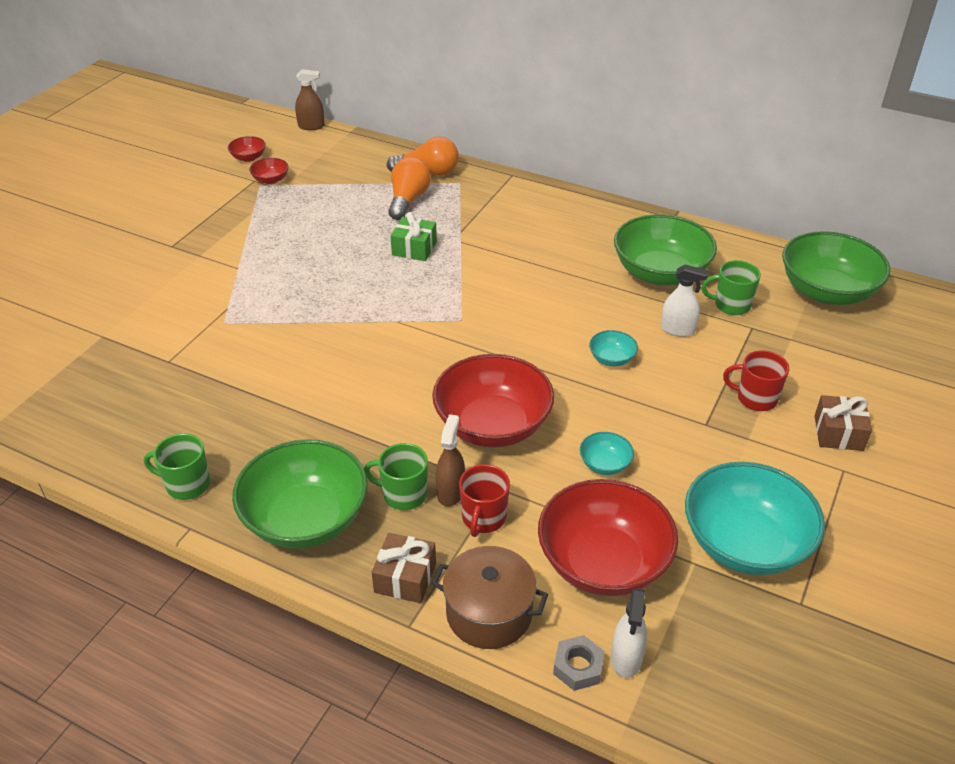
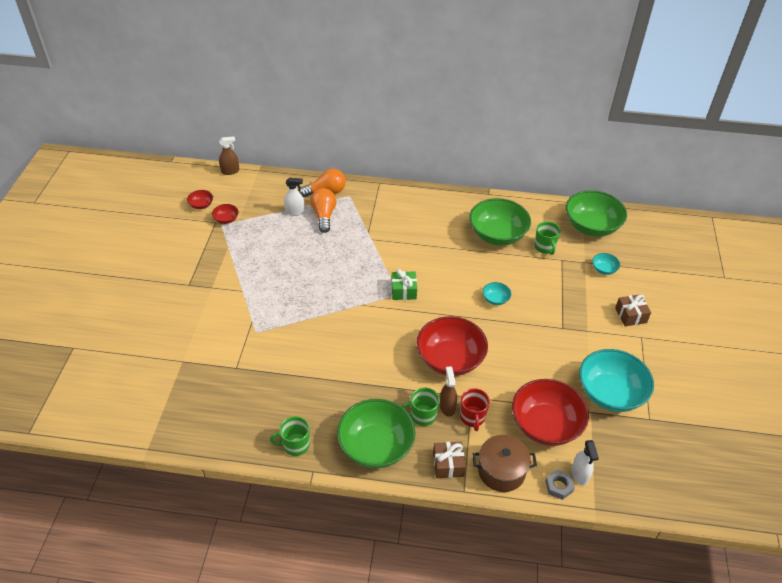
camera: 20 degrees left, 5 degrees up
(414, 248) = (346, 251): green gift -> green gift (403, 291)
(605, 464) = (521, 367): turquoise bowl -> turquoise bowl (604, 269)
(677, 330) = (523, 271): white spray bottle -> white spray bottle (295, 212)
(731, 305) = (545, 247): green mug -> green mug turned 90 degrees counterclockwise
(755, 398) = (581, 305): red mug -> none

